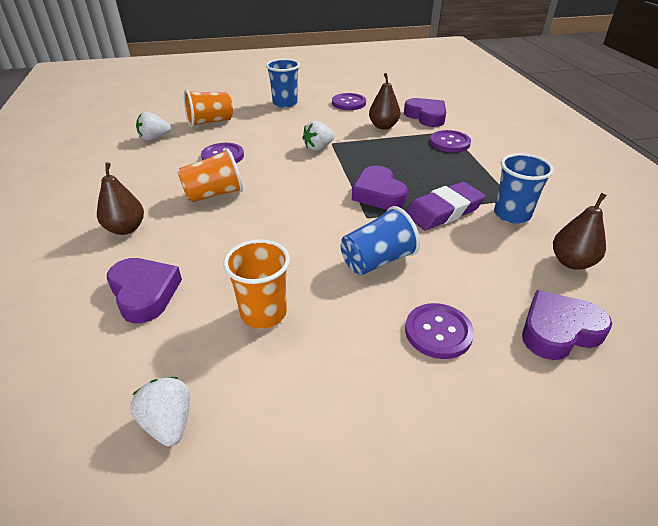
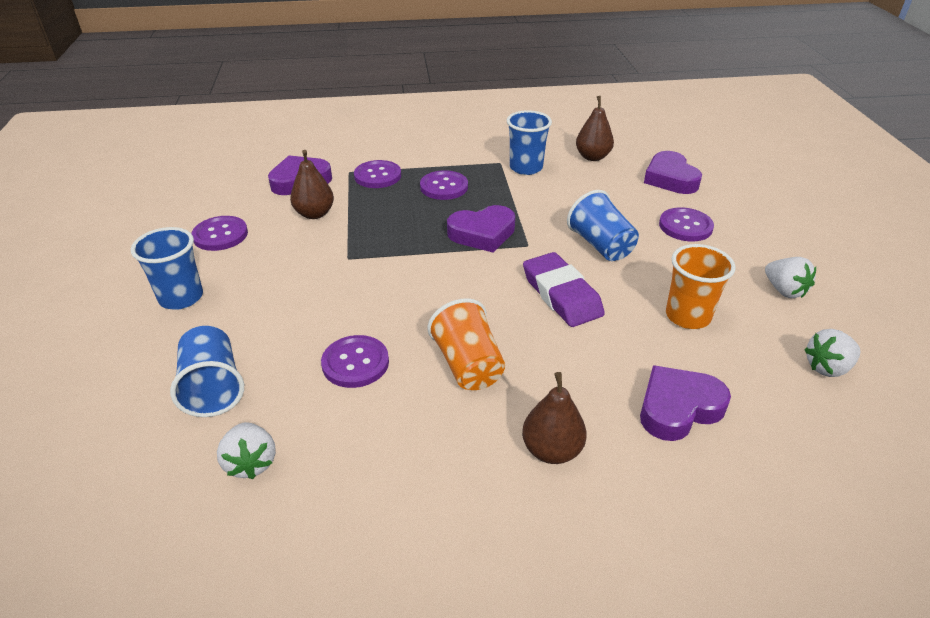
camera: 85 degrees left, 0 degrees up
(210, 122) = (213, 388): orange cup -> blue cup
(318, 148) = (358, 270): white strawberry -> white strawberry (784, 290)
(443, 211) = (518, 200): purple eraser -> purple eraser (561, 295)
(447, 172) = (444, 187): none -> purple button

